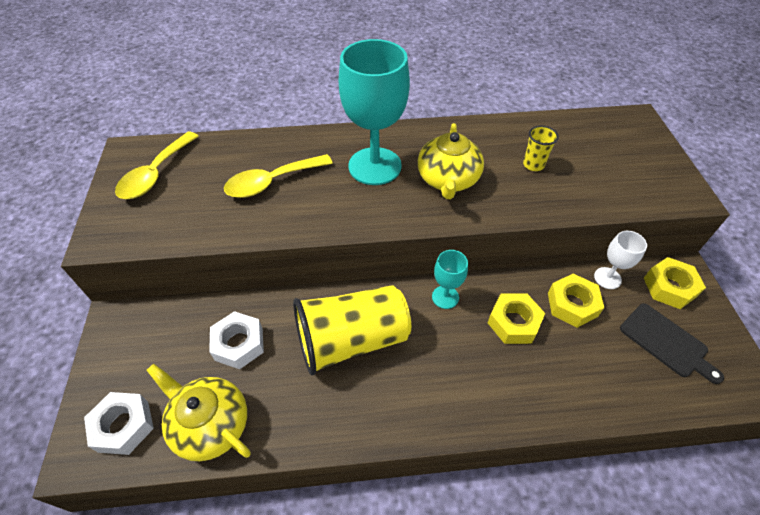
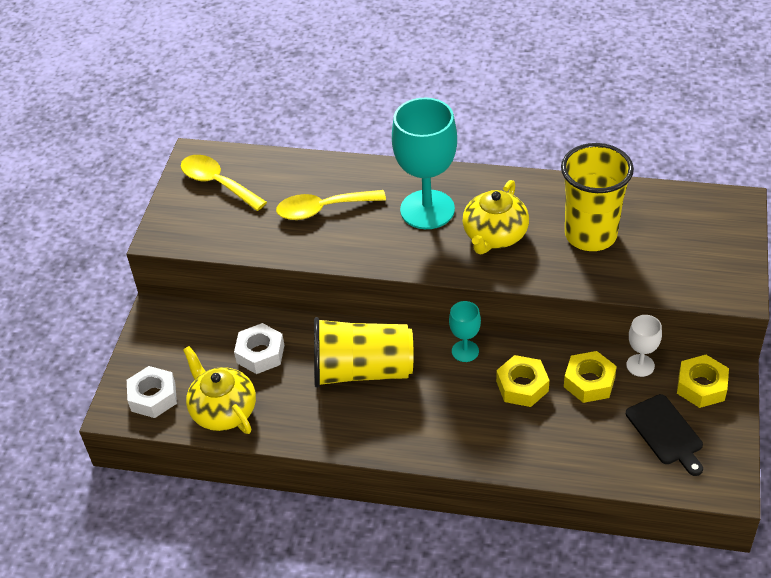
camera: 20 degrees right, 5 degrees down
(156, 174) = (217, 183): yellow spoon -> yellow spoon turned 90 degrees clockwise
(533, 165) = (590, 235): yellow cup -> yellow cup, size x2.32

